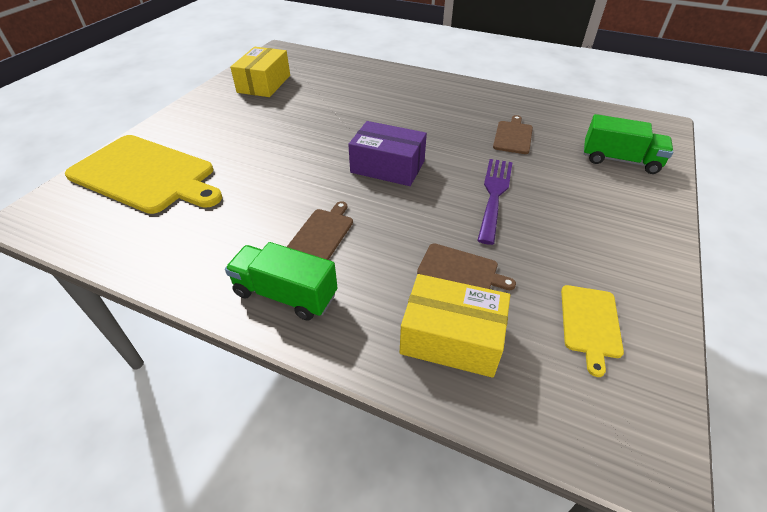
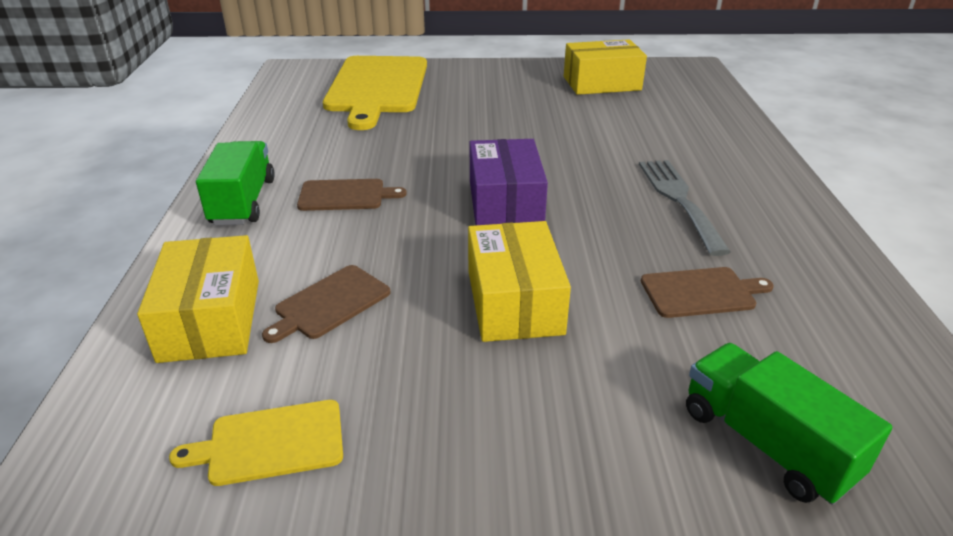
camera: 65 degrees right, 10 degrees down
(427, 111) = (679, 200): none -> grey fork
(461, 270) = (329, 303): brown cutting board -> brown cutting board turned 45 degrees clockwise
(494, 195) = (514, 302): purple fork -> yellow box
(619, 160) = (766, 443): green truck -> green truck turned 150 degrees clockwise

